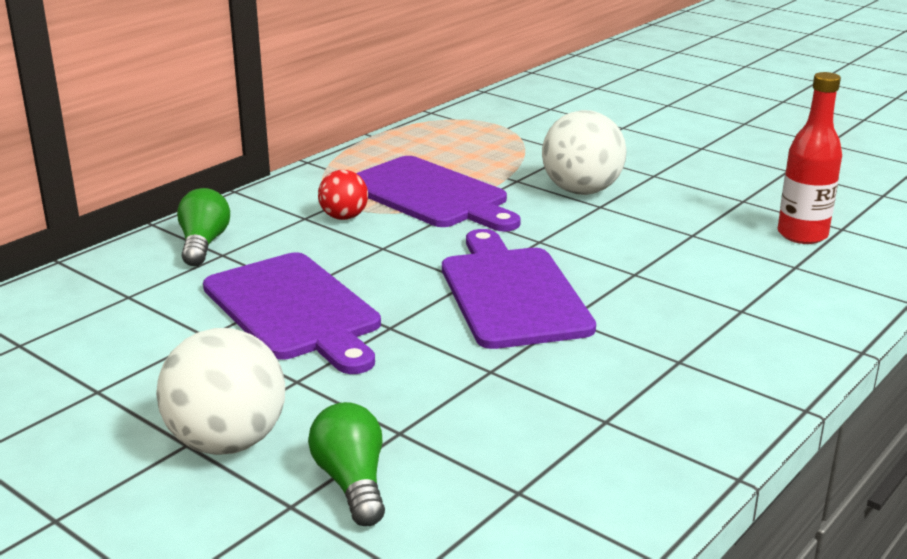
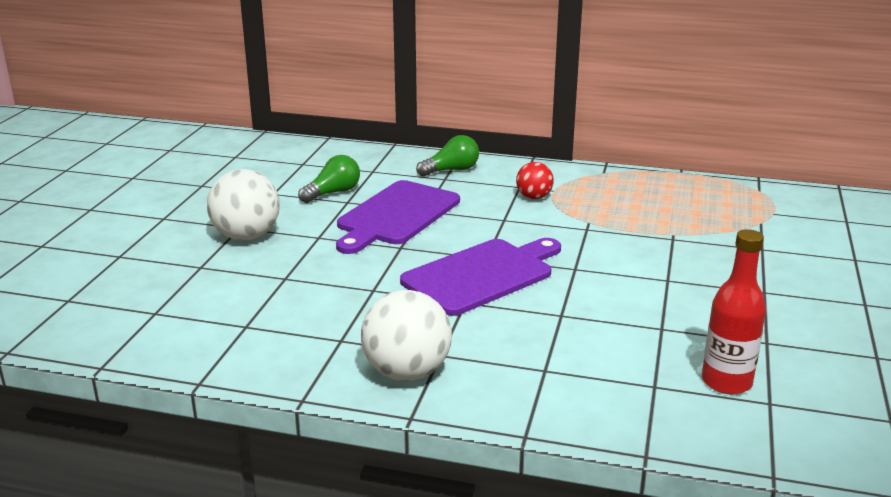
camera: 65 degrees right, 0 degrees up
(352, 482) = (228, 277): green light bulb -> green light bulb (333, 193)
(430, 195) = (604, 215): purple cutting board -> none
(581, 191) = (686, 267): white ball -> white ball (407, 372)

